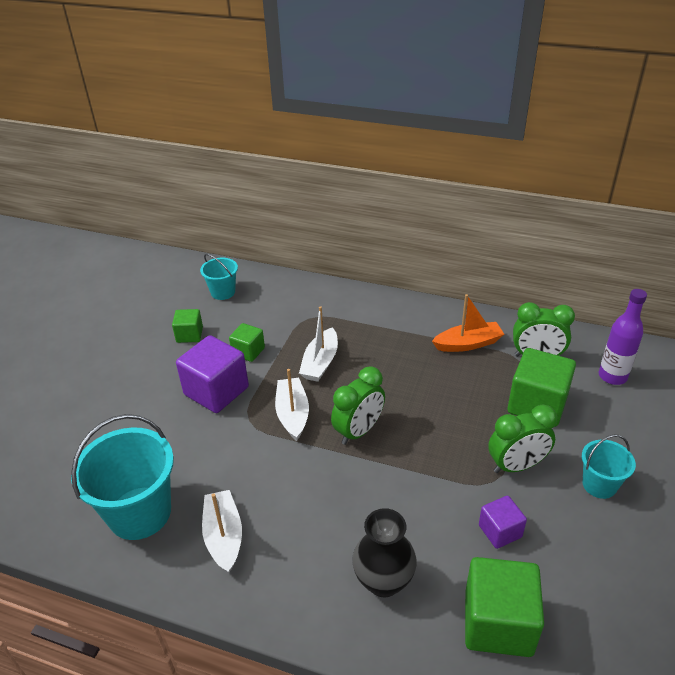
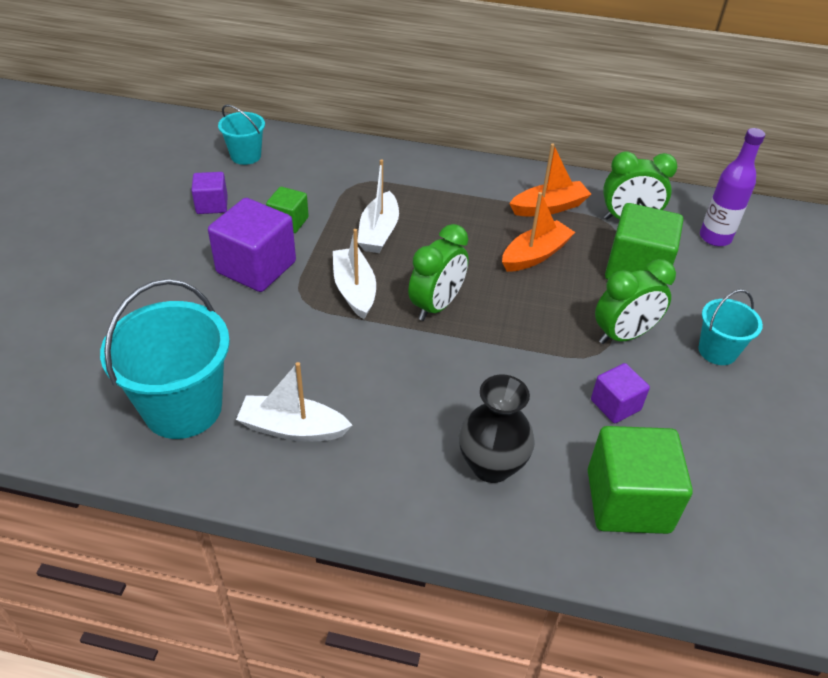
camera: 10 degrees left, 5 degrees up
(189, 335) = (212, 205): green cube -> purple cube
(224, 536) = (293, 428): white boat -> white boat turned 60 degrees counterclockwise
(449, 387) = (535, 255): none -> orange boat

